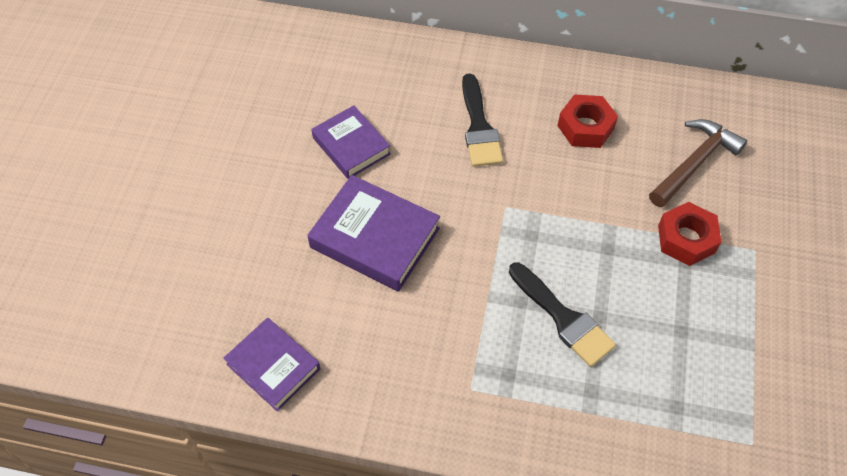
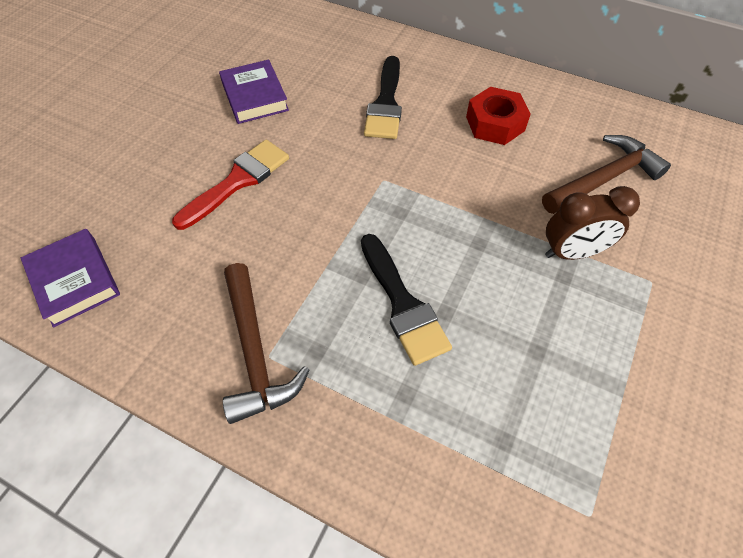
camera: 15 degrees right, 0 degrees up
(375, 238) = (238, 181): purple book -> red brush
(458, 388) = (255, 352): none -> brown hammer
(686, 239) = (572, 252): red nut -> brown clock

